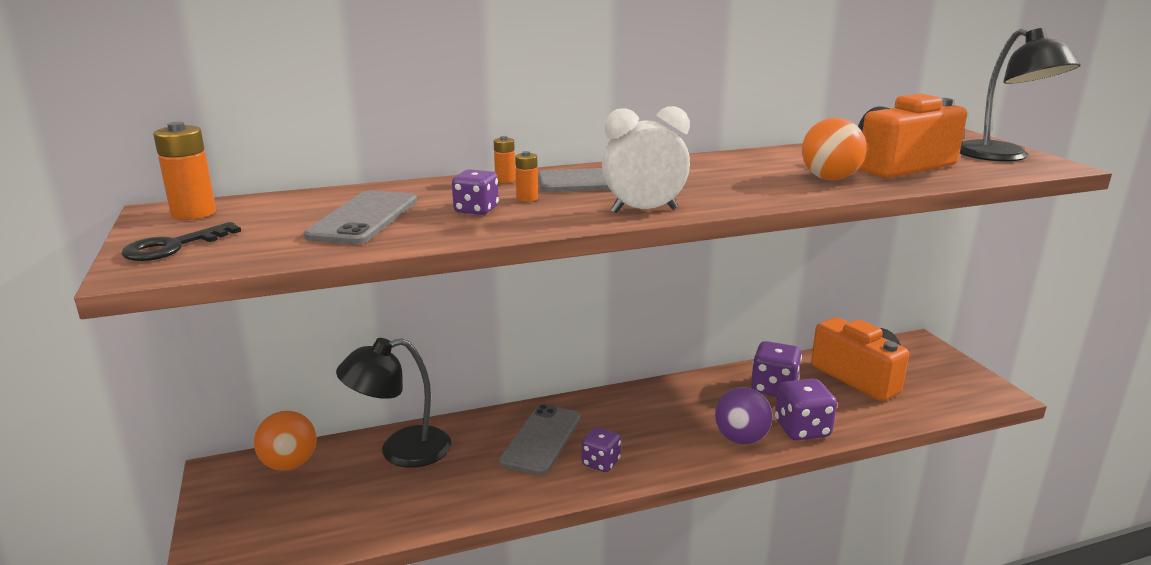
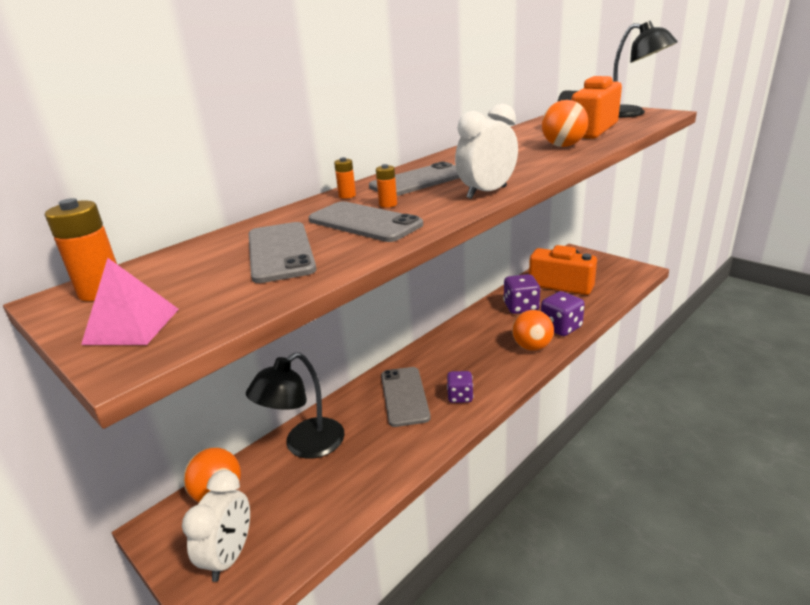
camera: 25 degrees left, 5 degrees up
(174, 247) = (132, 326): black key -> pink pyramid
(252, 522) = (229, 556): none -> white clock
(476, 210) = (364, 222): purple dice -> grey phone
(741, 439) = (532, 347): purple ball -> orange ball

